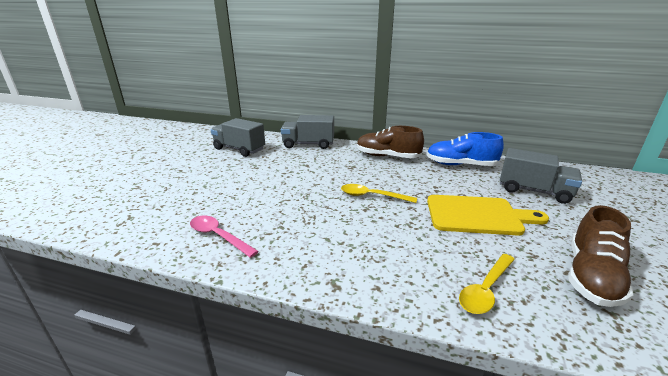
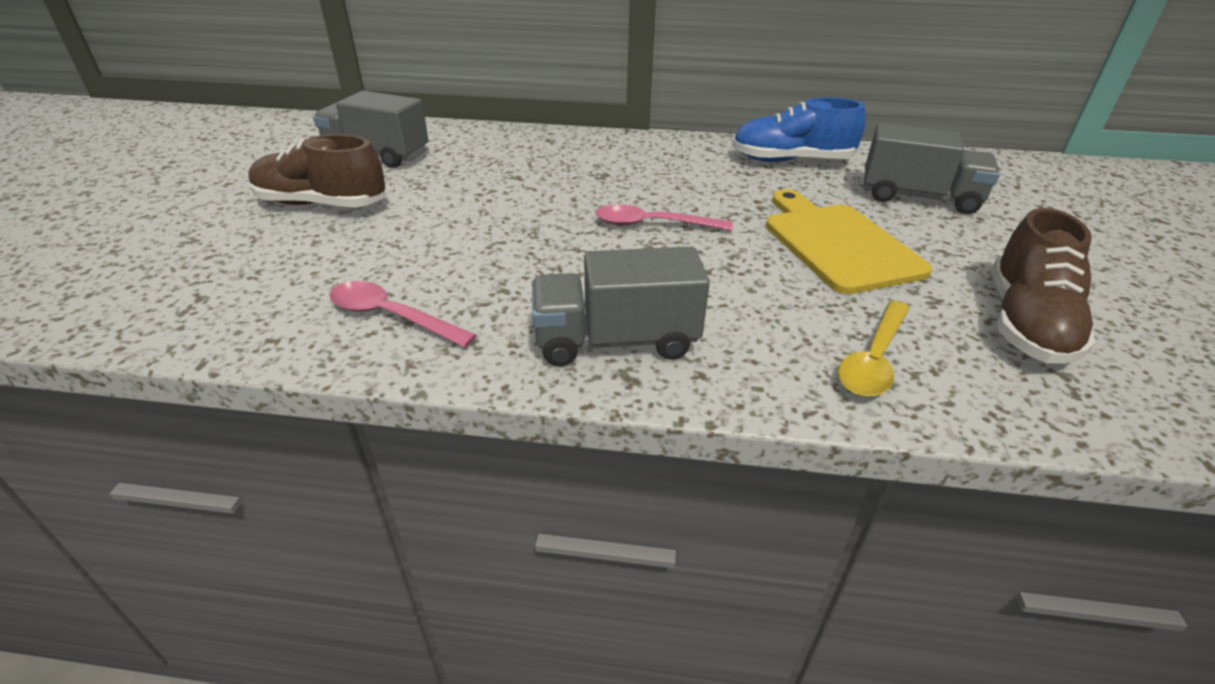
camera: 10 degrees left, 10 degrees up
(308, 144) = (509, 138): grey truck -> grey truck (616, 341)
(372, 196) = (653, 224): yellow spoon -> pink spoon
(387, 156) = (661, 153): brown shoe -> brown shoe (322, 204)
(477, 215) = (837, 244): yellow cutting board -> yellow cutting board turned 105 degrees counterclockwise

